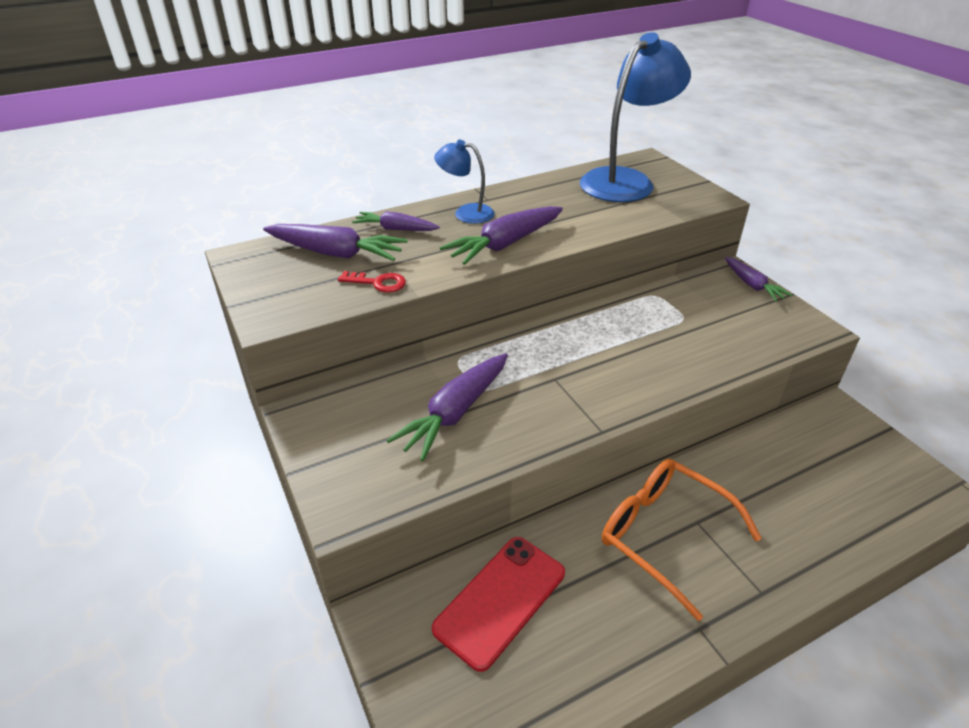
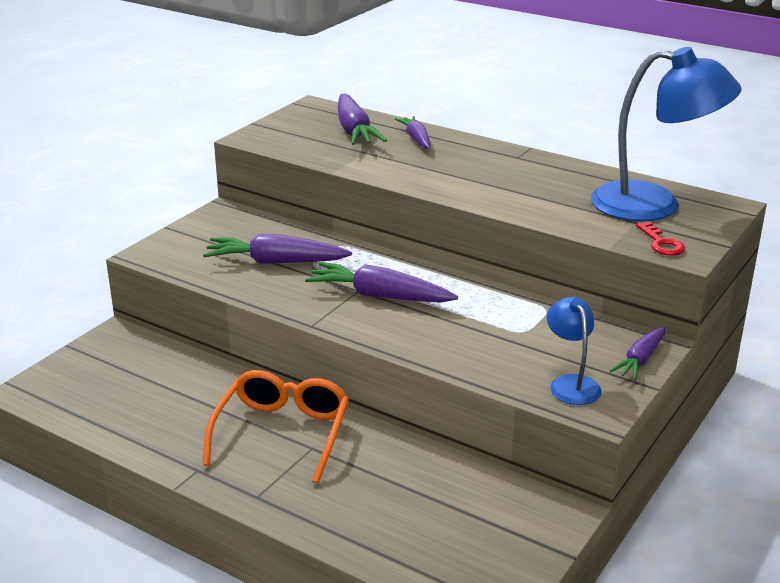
camera: 60 degrees right, 10 degrees down
(378, 283) = (332, 155): red key -> red key (661, 243)
(466, 213) = (479, 155): blue lamp -> blue lamp (571, 384)
(500, 600) = (162, 375): red phone -> none
(505, 244) = (448, 182): purple carrot -> purple carrot (380, 296)

